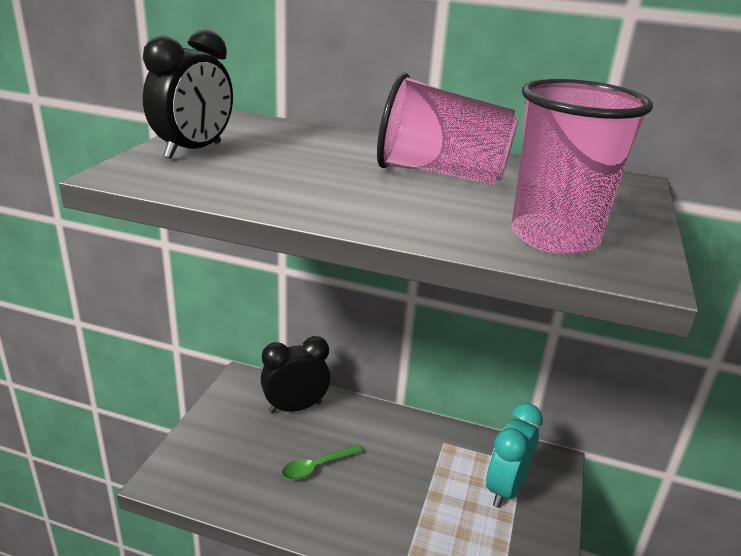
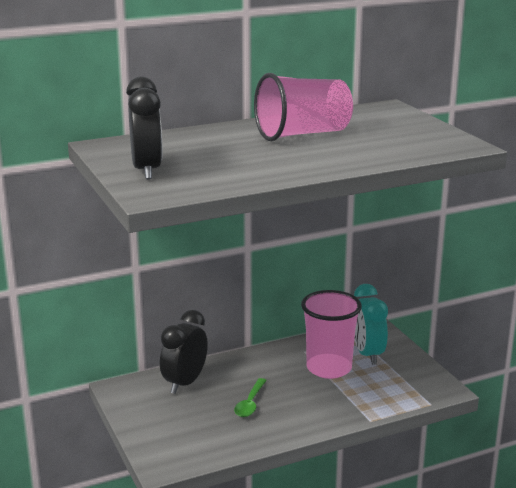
camera: 40 degrees left, 5 degrees down
(554, 237) = (413, 144): pink cup -> pink cup (329, 368)

